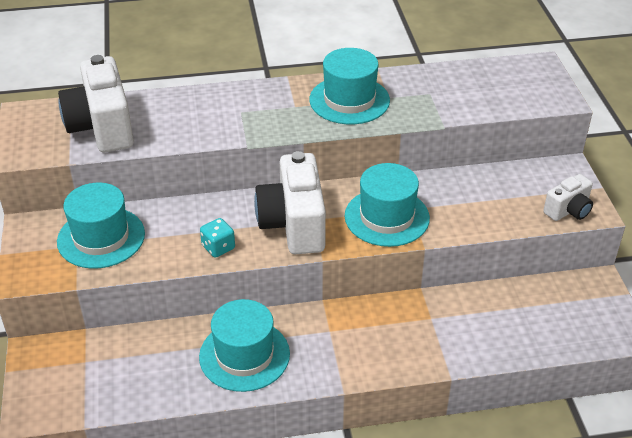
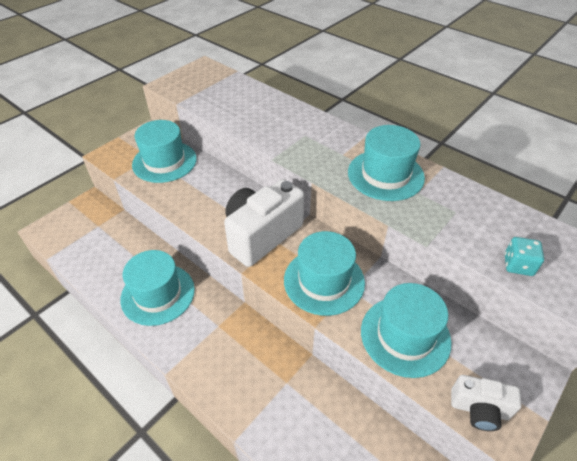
camera: 50 degrees right, 5 degrees up
(102, 127) = (222, 95): white camera -> none
(218, 247) = (203, 213): turquoise dice -> turquoise dice (518, 265)
(481, 206) = (405, 335): none -> turquoise hat

